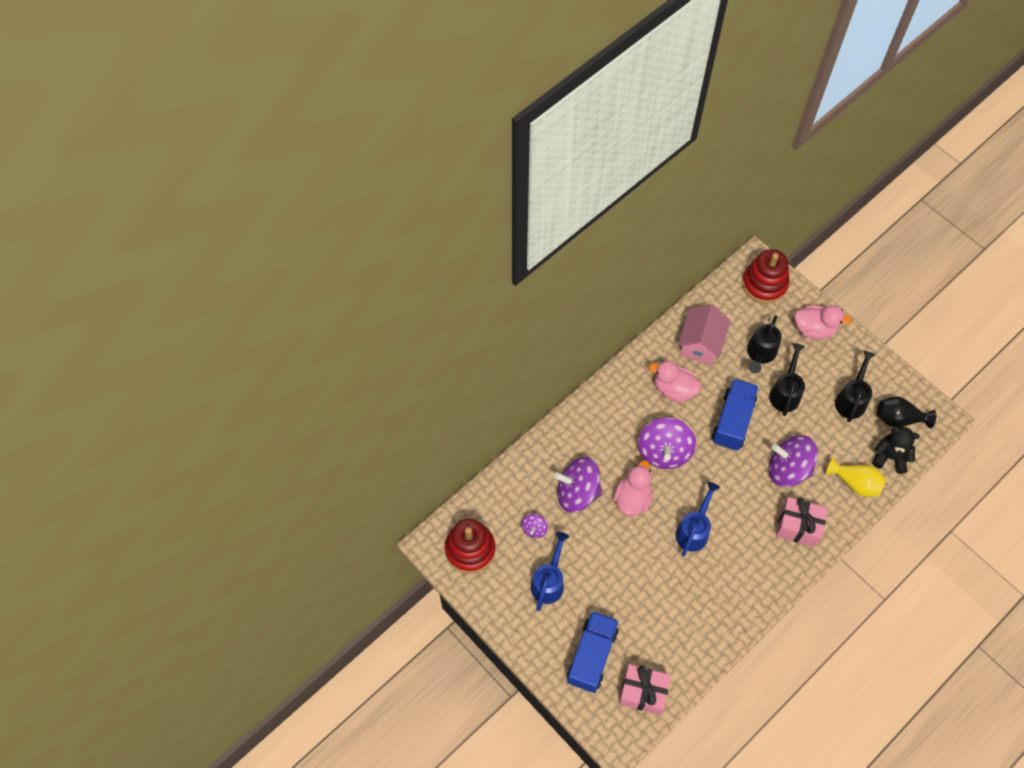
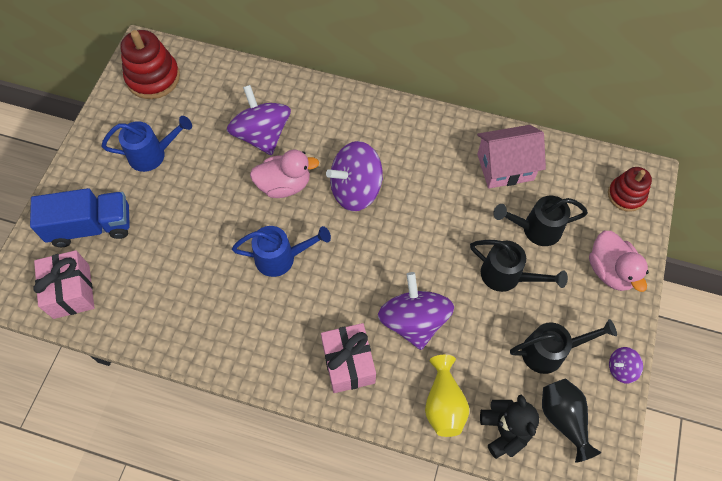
camera: 60 degrees right, 0 degrees up
(534, 529) = (202, 117): purple spinning top -> purple spinning top (621, 368)
(673, 389) = (433, 166): pink duck -> none
(733, 421) = (435, 238): blue truck -> none
(764, 284) = (626, 195): red stacking toy -> red stacking toy, size x0.65
(785, 393) = (506, 276): black watering can -> black watering can turned 45 degrees clockwise

